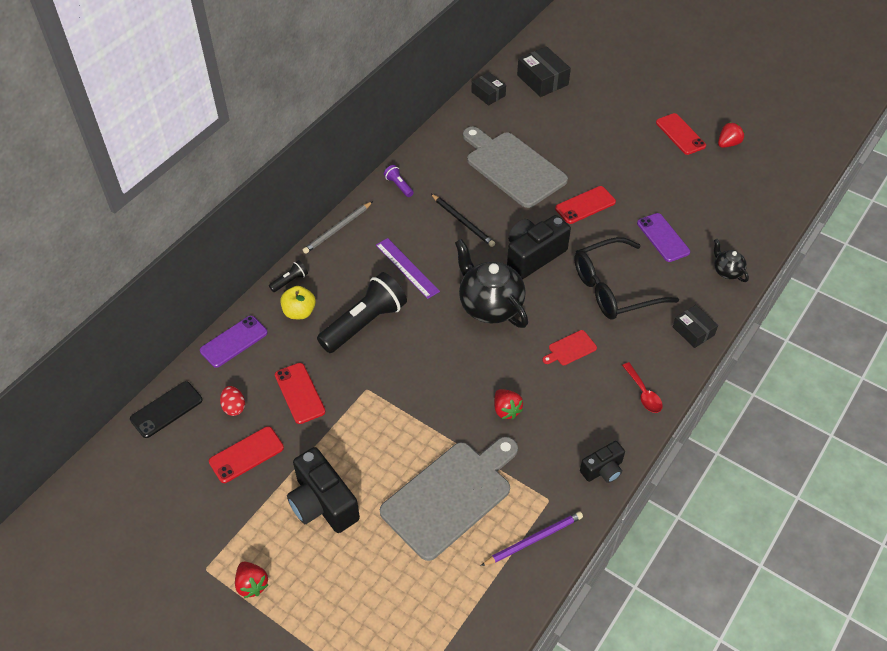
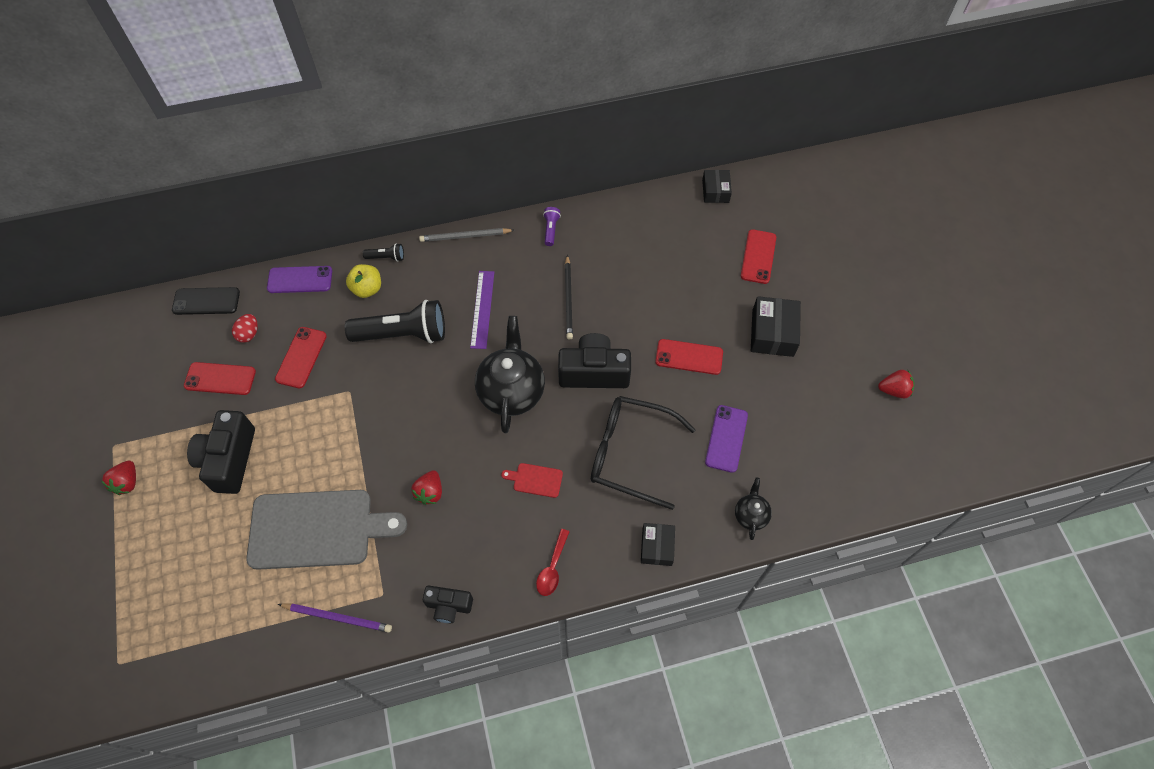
camera: 40 degrees right, 10 degrees up
(513, 167) = (663, 276): grey cutting board -> none
(542, 80) = (780, 208): black box -> black box (772, 333)
(680, 134) = (855, 348): red phone -> red phone (758, 257)

